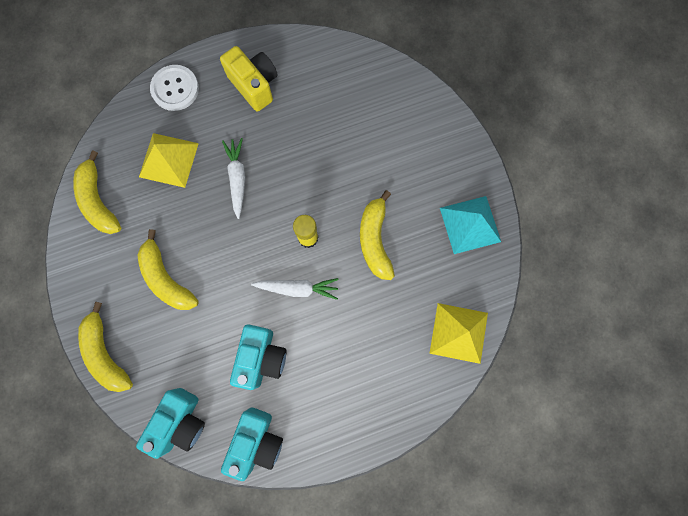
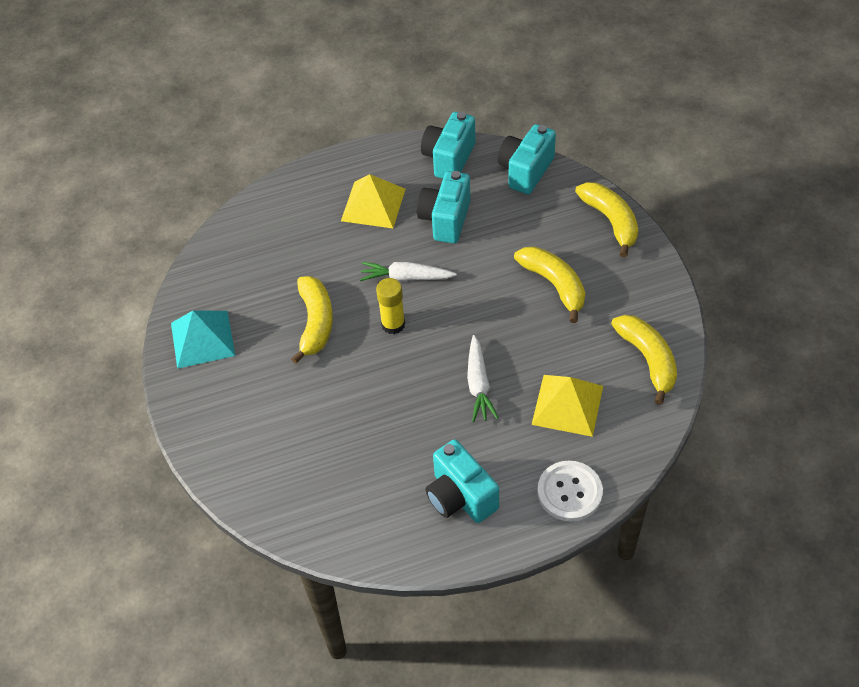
camera: 175 degrees left, 25 degrees down
(254, 85) = (460, 497): yellow camera -> turquoise camera
(458, 333) = (236, 242): yellow pyramid -> yellow pyramid (373, 204)

